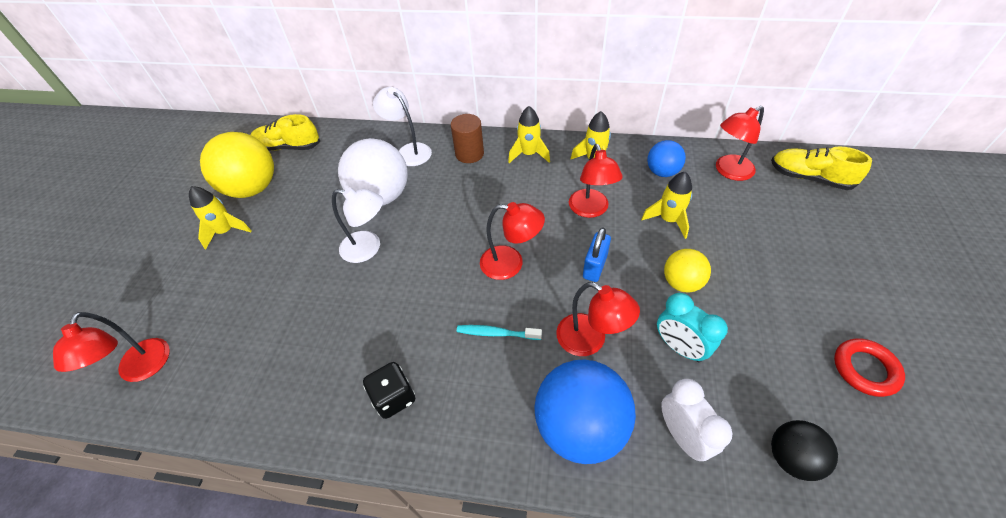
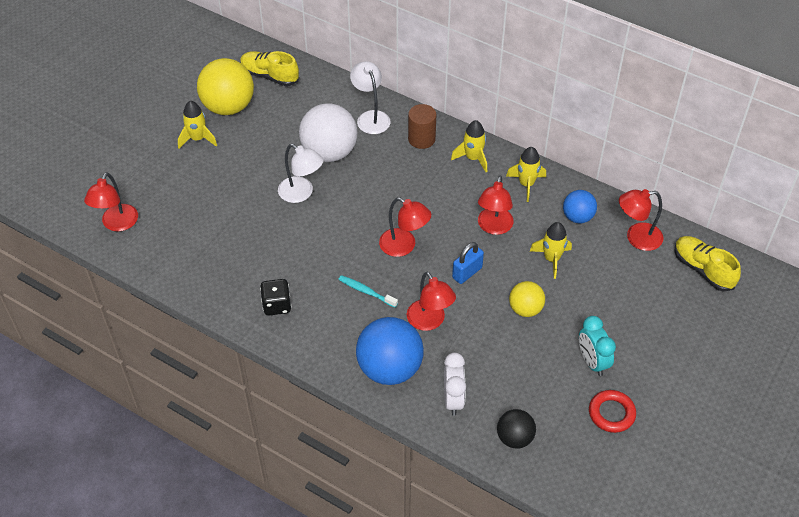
camera: 20 degrees right, 0 degrees up
(679, 347) = (490, 350): turquoise clock -> turquoise clock (592, 362)

